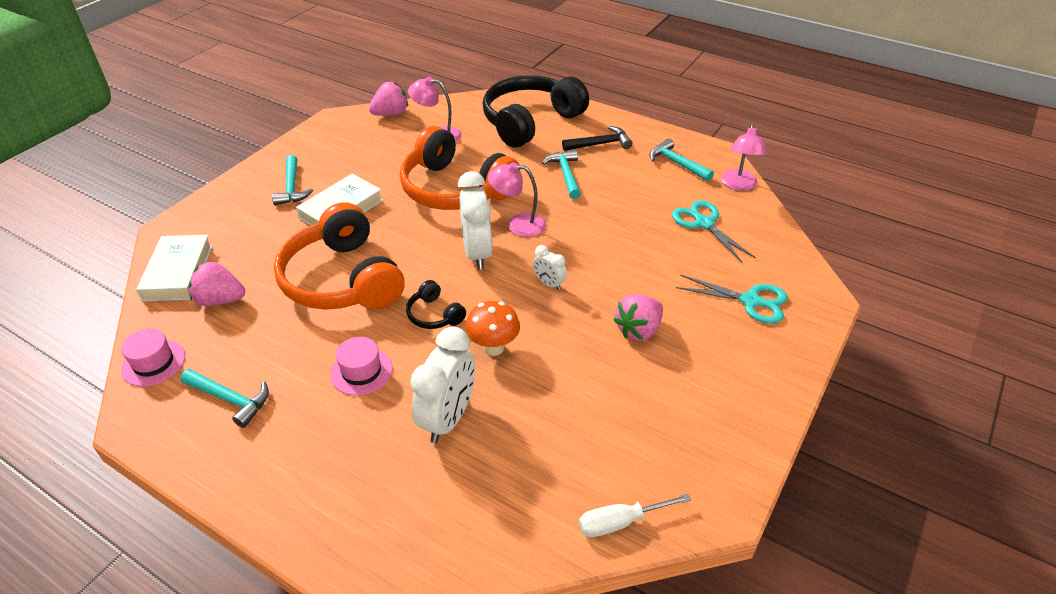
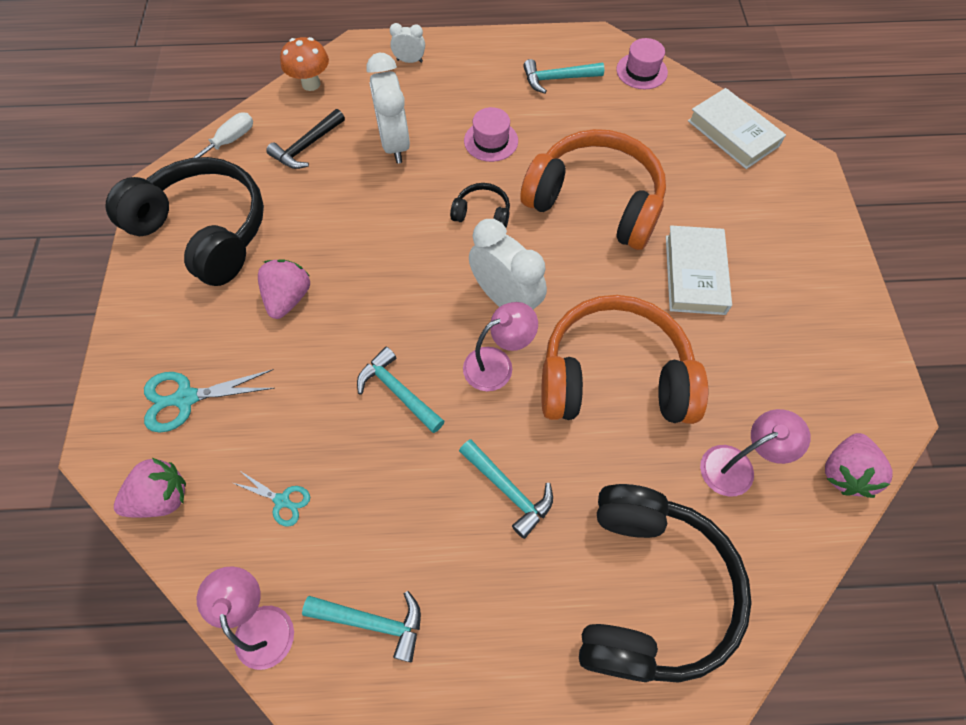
camera: 145 degrees right, 20 degrees up
(220, 300) = (666, 132): pink strawberry -> pink strawberry (162, 497)
(292, 187) = (779, 272): turquoise hammer -> turquoise hammer (398, 391)
(493, 347) = (406, 212): orange mushroom -> orange mushroom (311, 84)
(549, 284) = (406, 303): white clock -> white clock (409, 61)
(600, 144) = (509, 598): black hammer -> black hammer (307, 146)
(688, 426) = (205, 231): none -> black headphones
(703, 223) = (282, 501): turquoise scissors -> turquoise scissors, size x0.59

